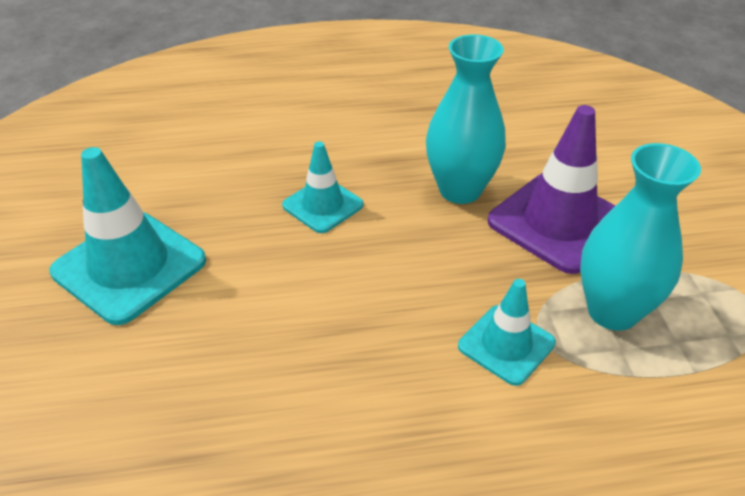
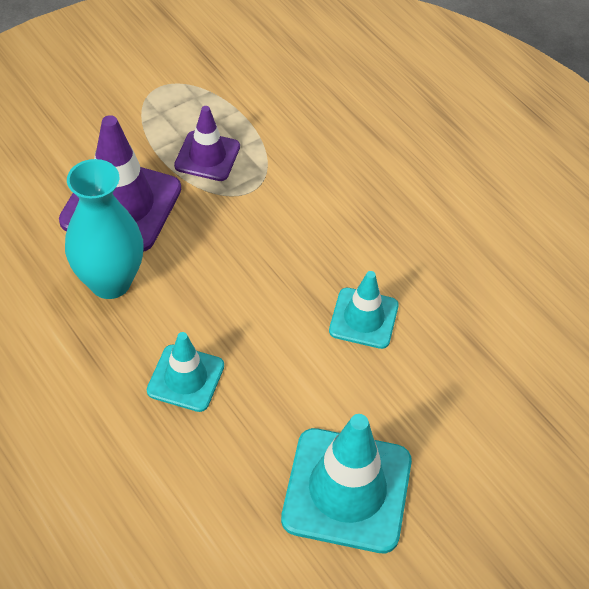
camera: 120 degrees left, 10 degrees up
(506, 344) = (274, 205): turquoise traffic cone -> turquoise traffic cone (363, 318)
(612, 311) = (207, 156): turquoise vase -> purple traffic cone

